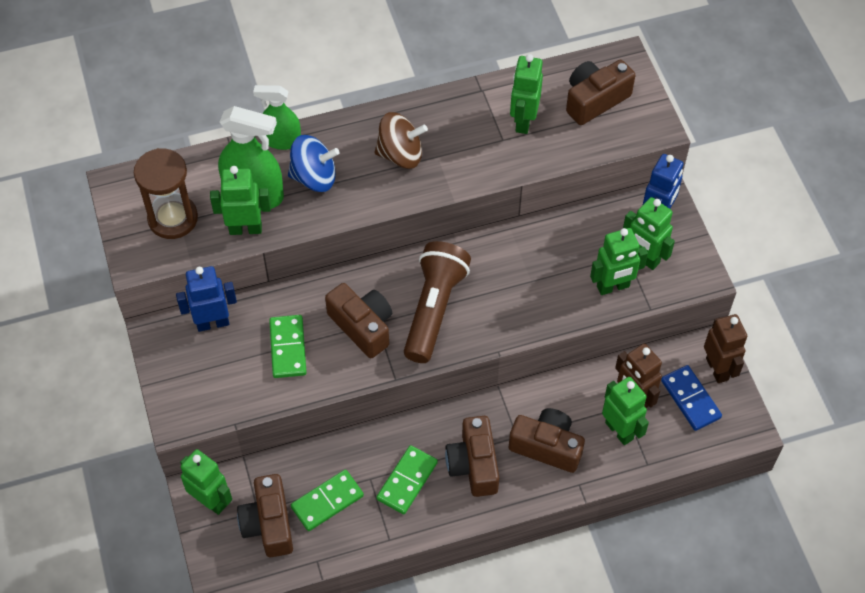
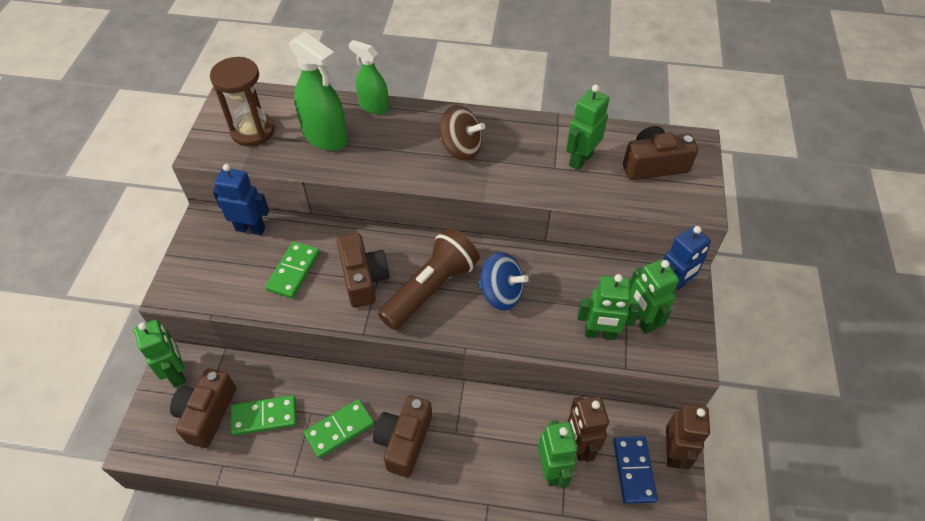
camera: 25 degrees right, 5 degrees down
(245, 229) = (301, 158): green robot -> none
(314, 177) = (380, 141): blue spinning top -> blue spinning top (501, 293)
(547, 446) = (477, 454): brown camera -> none

